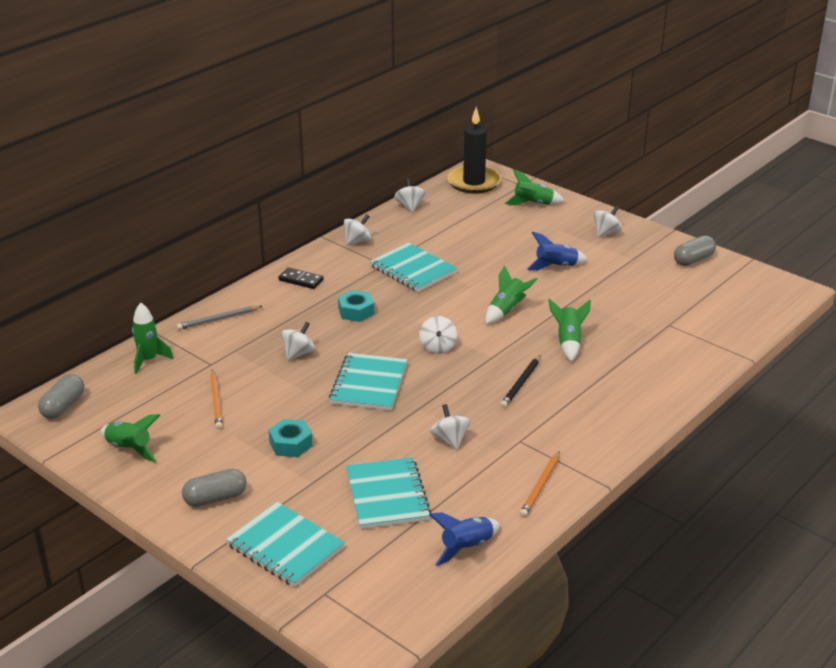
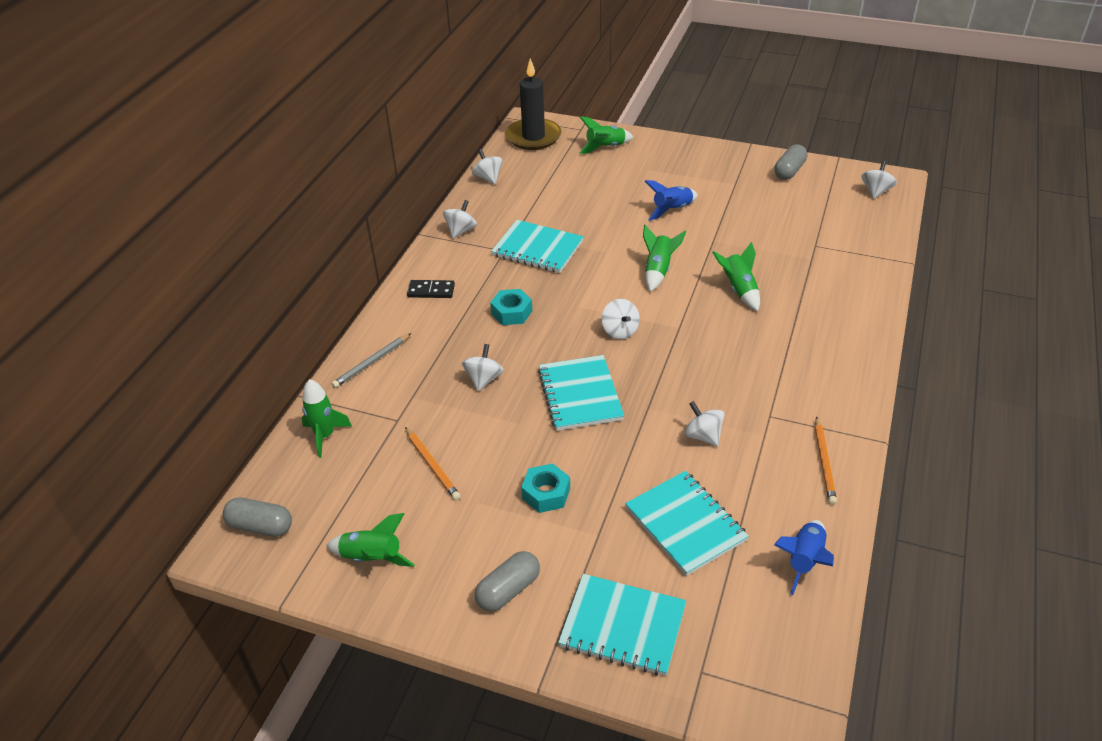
camera: 20 degrees left, 10 degrees up
(63, 406) = (260, 526): grey capsule -> grey capsule turned 75 degrees counterclockwise
(521, 383) = (727, 349): black pencil -> none
(606, 233) = (693, 162): white spinning top -> white spinning top (876, 191)

